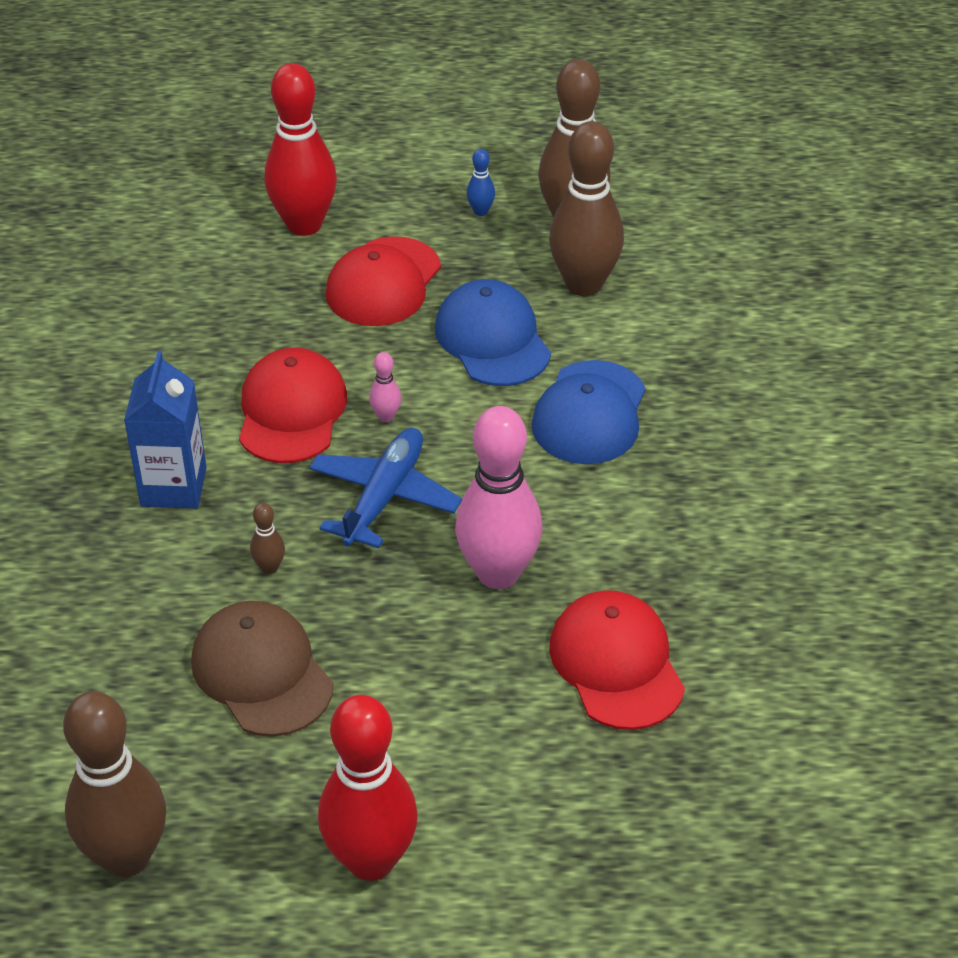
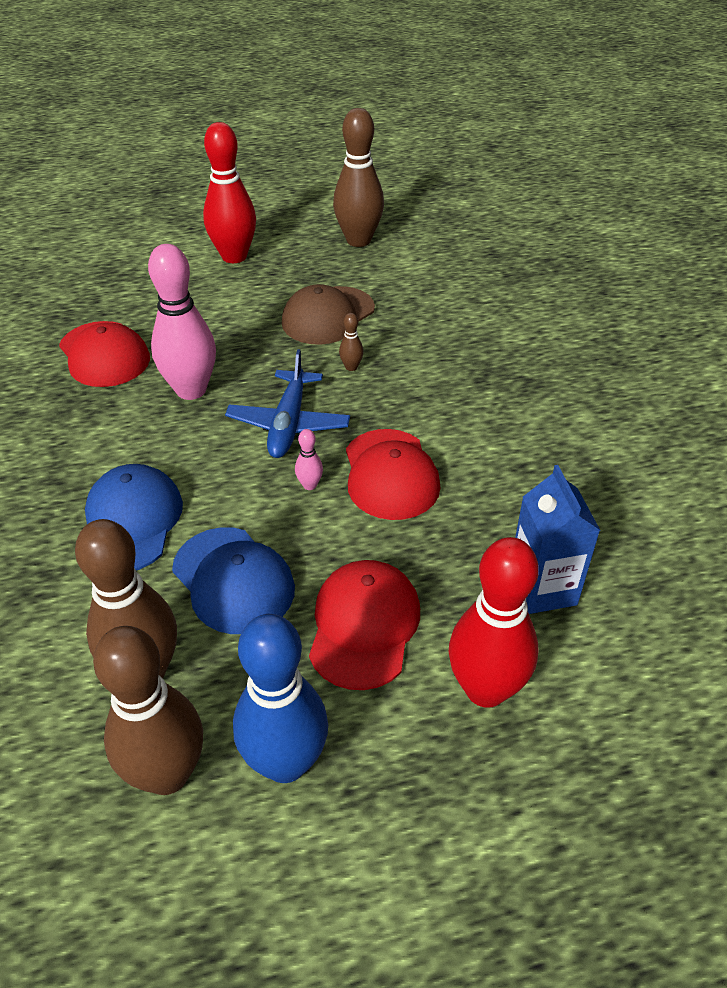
camera: 165 degrees right, 0 degrees up
(173, 487) = (448, 403): blue carton -> blue carton (542, 589)
(262, 672) = (328, 316): brown cap -> brown cap turned 90 degrees clockwise
(480, 211) = (285, 762): blue bowling pin -> blue bowling pin, size x2.45

